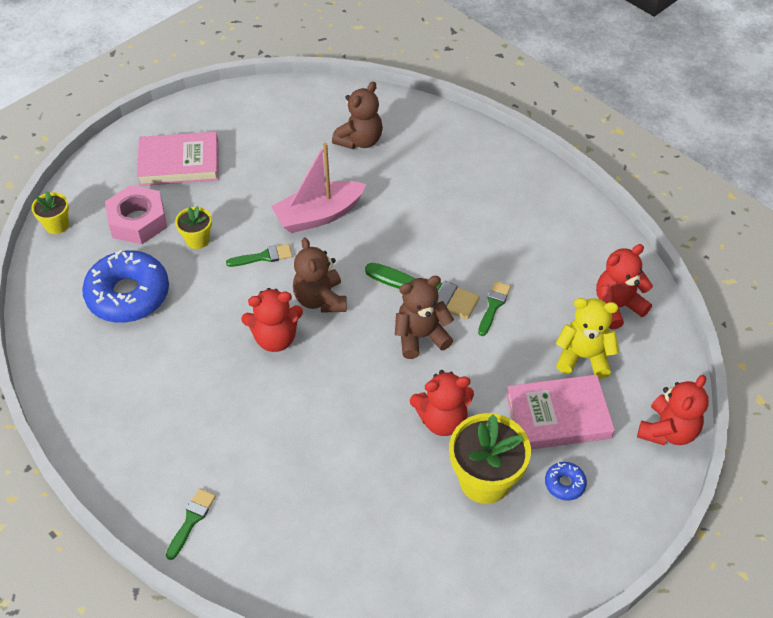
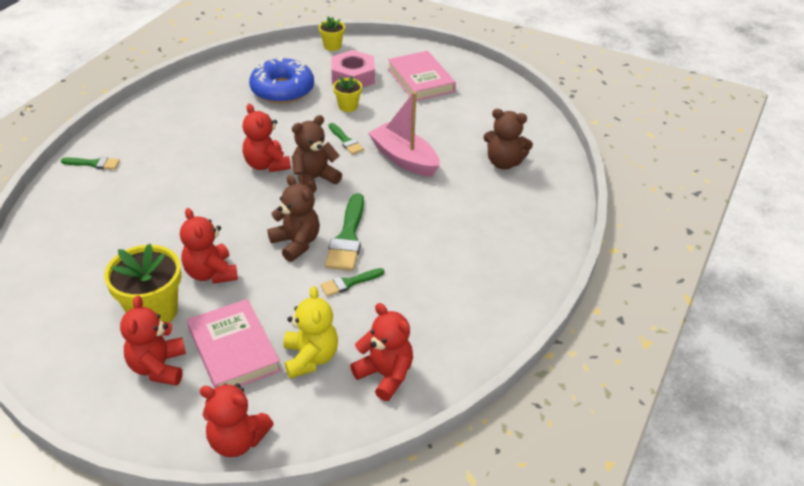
camera: 70 degrees right, 10 degrees down
(493, 306) = (349, 283): green brush -> green brush turned 150 degrees clockwise
(564, 484) = (158, 367): blue donut -> red teddy bear

